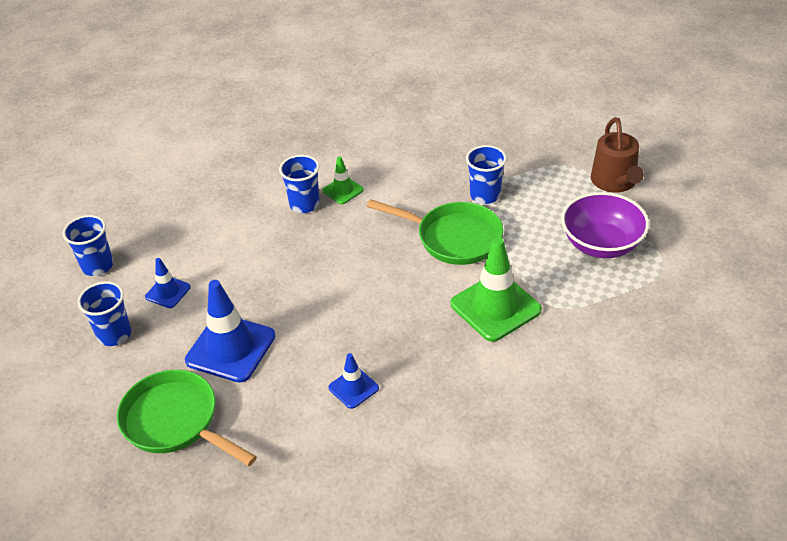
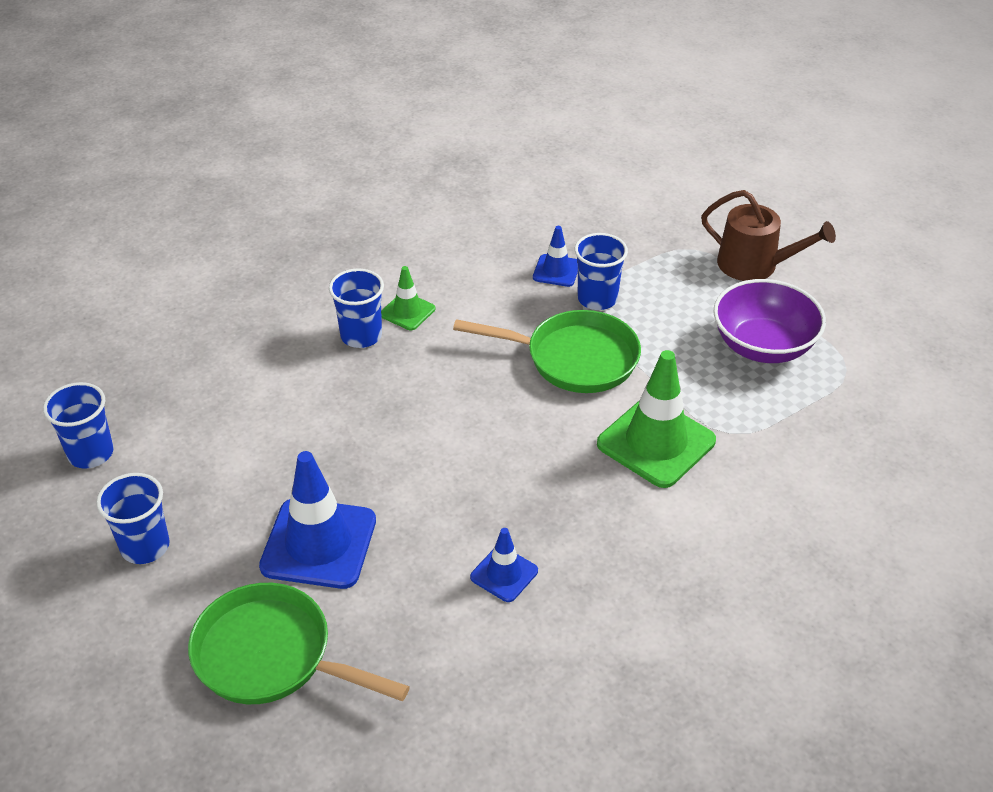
camera: 15 degrees left, 0 degrees up
(168, 292) = (205, 477): blue traffic cone -> blue traffic cone (556, 271)
(615, 182) = (754, 265): brown watering can -> brown watering can turned 45 degrees counterclockwise

